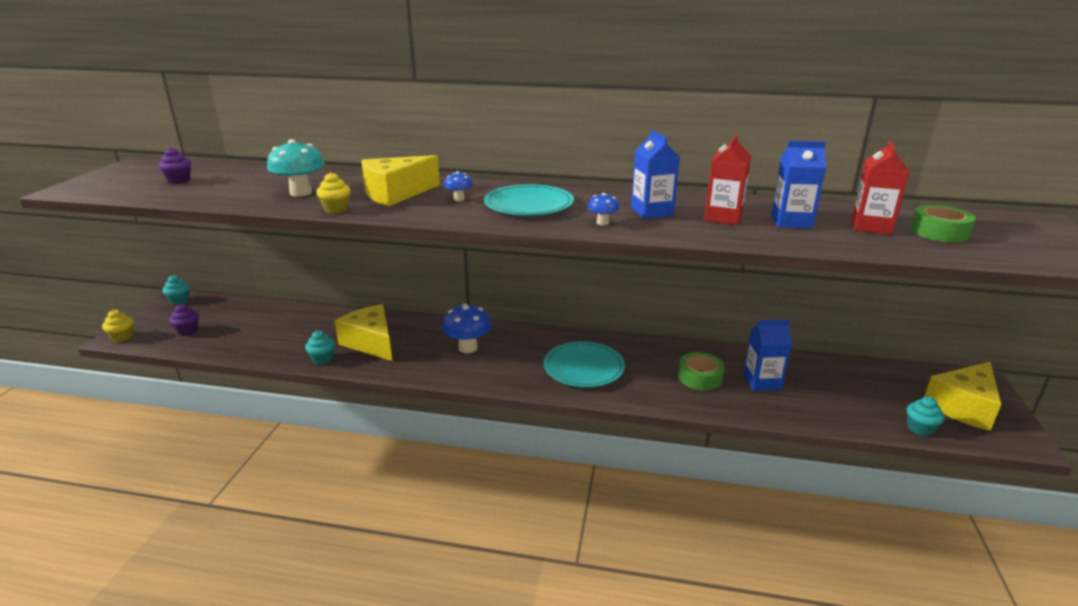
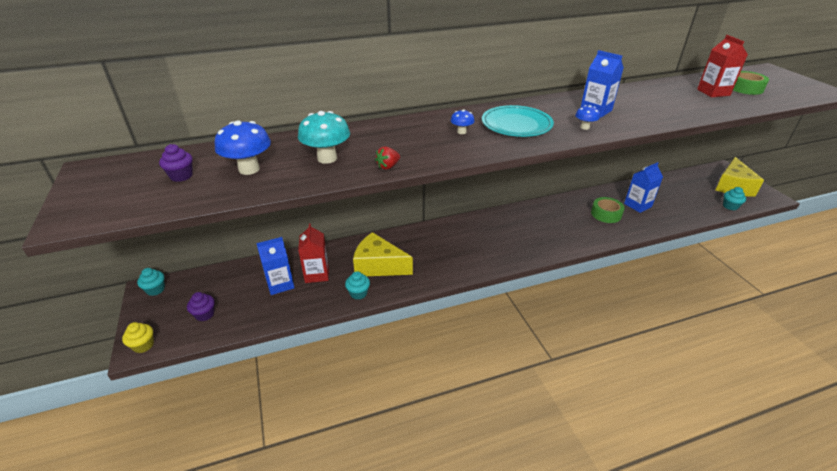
camera: 30 degrees left, 10 degrees up
(336, 209) = (388, 166): yellow cupcake -> red strawberry
(396, 193) = (406, 139): yellow cheese -> none
(468, 348) = (452, 244): blue mushroom -> blue mushroom (249, 169)
(584, 368) = (539, 232): turquoise plate -> none
(723, 217) = (638, 105): red carton -> red carton (317, 274)
(791, 222) = (675, 99): blue carton -> blue carton (280, 284)

